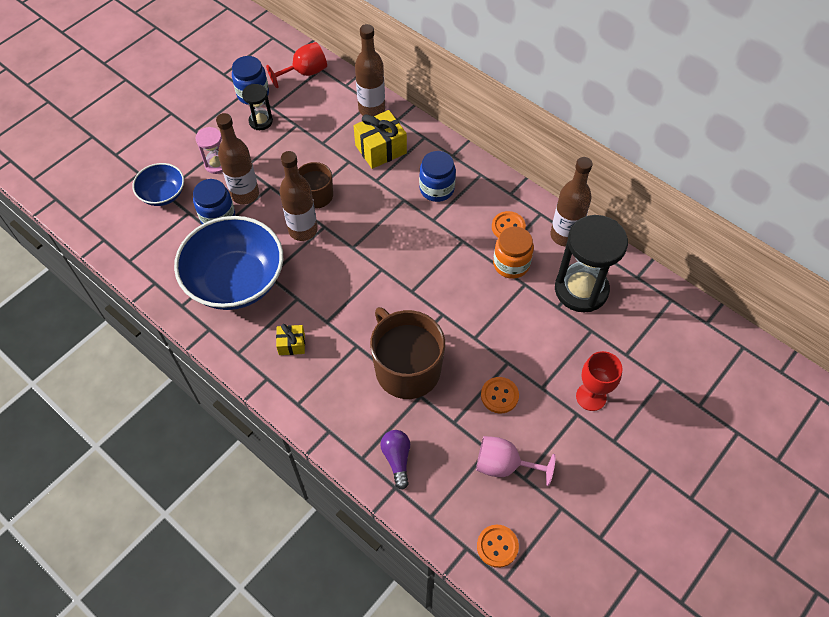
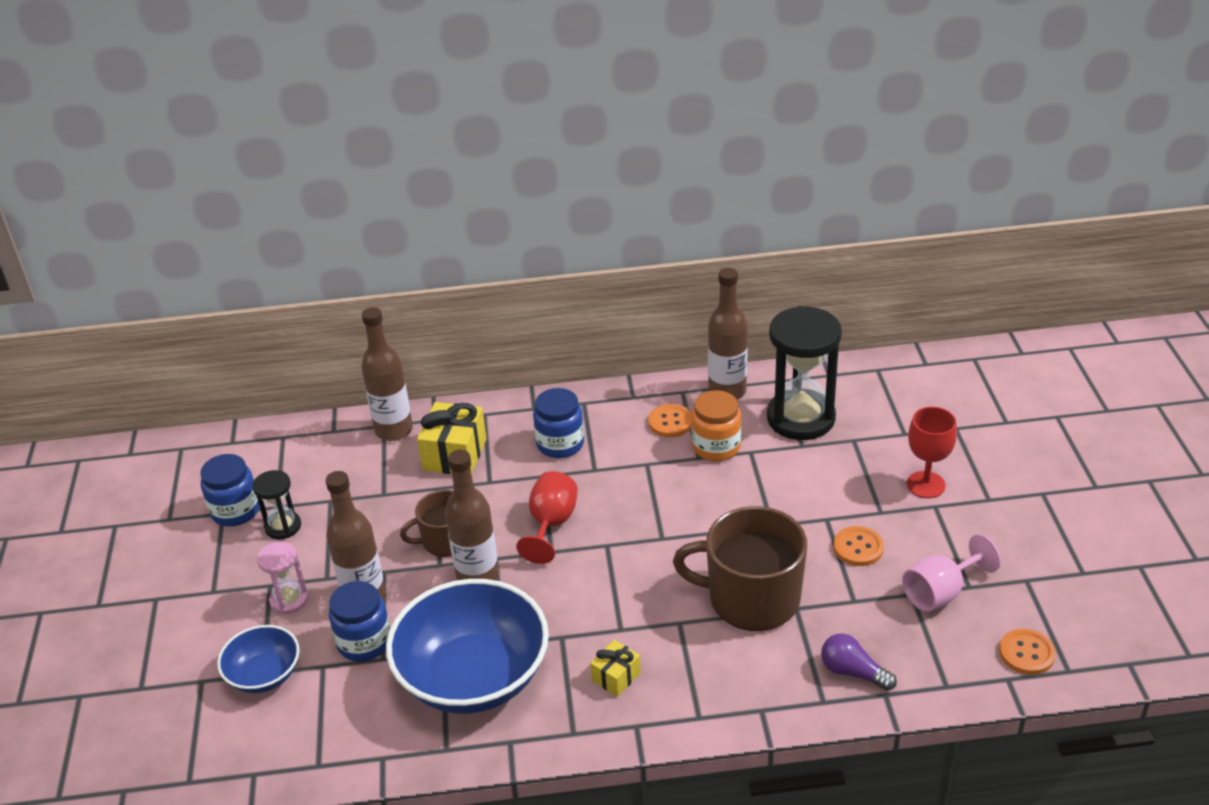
camera: 45 degrees left, 20 degrees down
(304, 73) = (269, 452): red goblet -> red goblet (551, 524)

